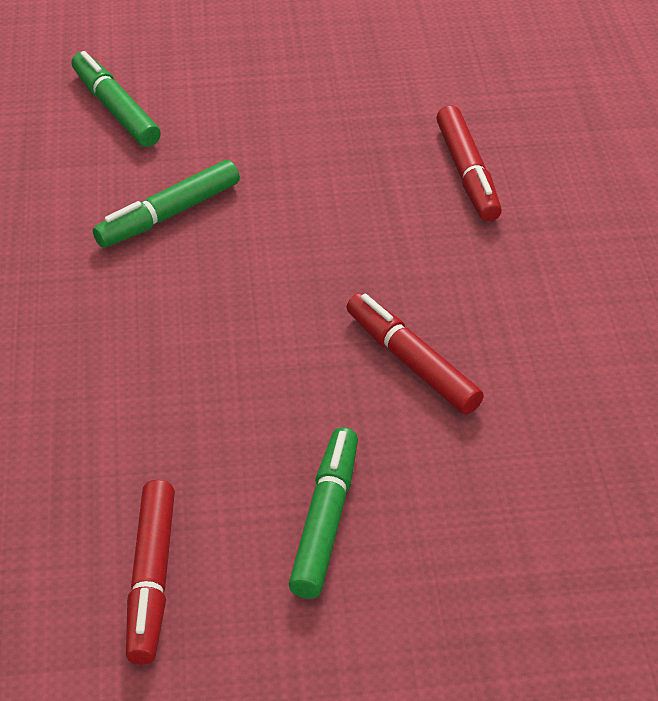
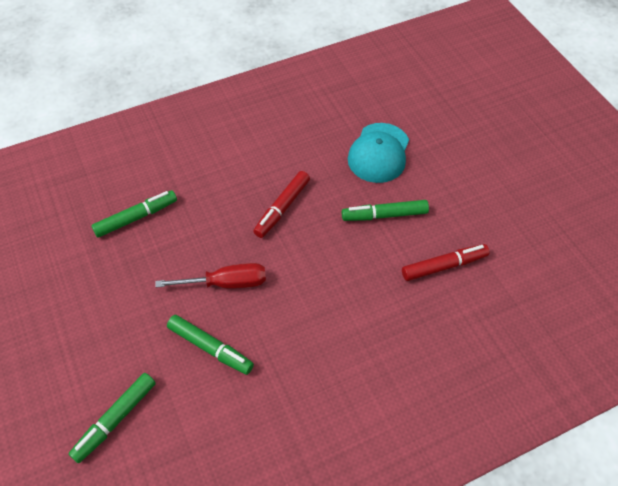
camera: 110 degrees left, 10 degrees up
(278, 253) = (226, 283): none -> red screwdriver
(467, 173) = (136, 217): red marker -> green marker
(507, 570) = (379, 153): none -> turquoise cap

